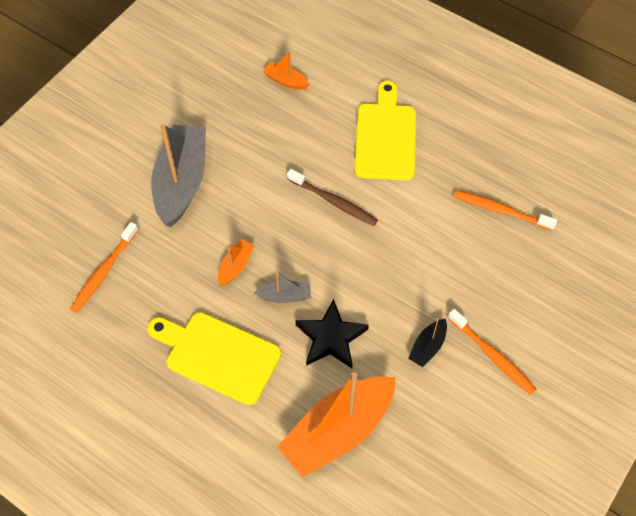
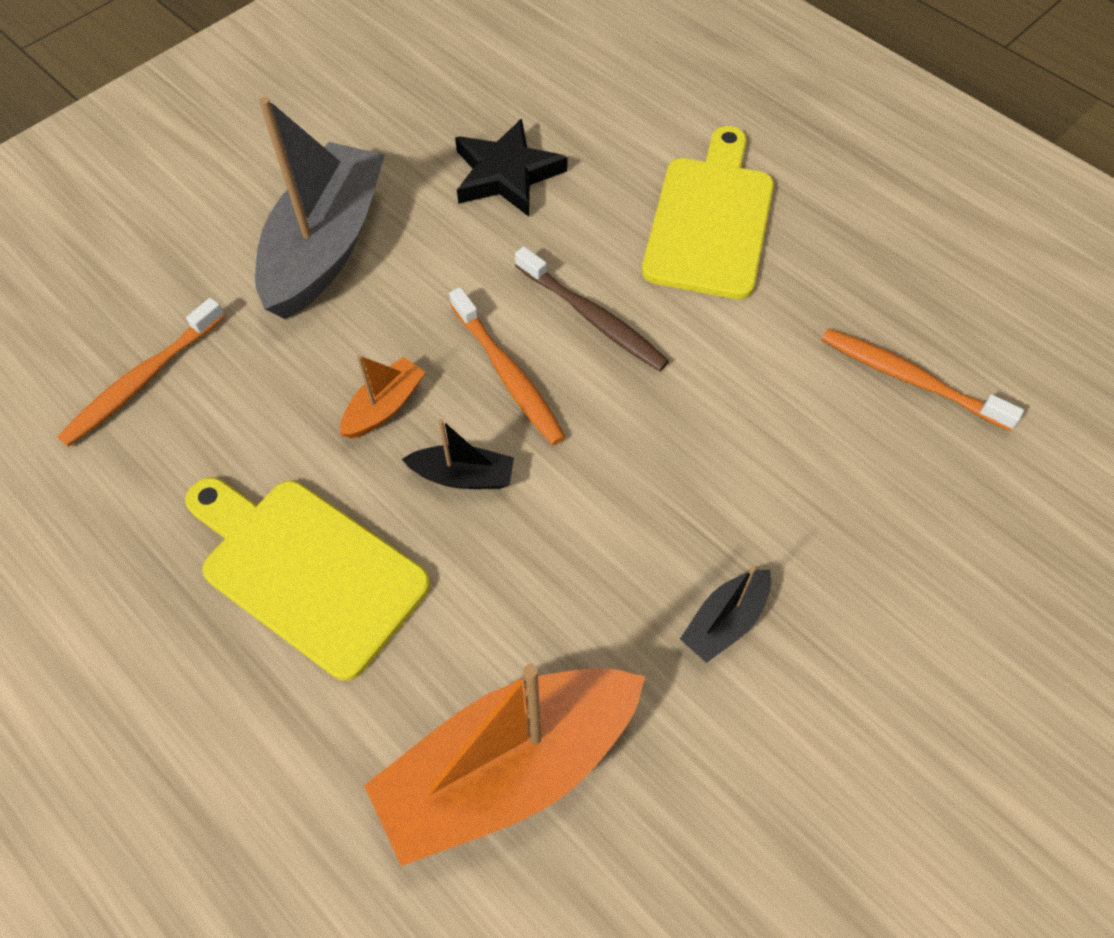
camera: 10 degrees right, 0 degrees up
(285, 296) = (463, 476): grey boat -> black boat
(286, 81) = (551, 106): orange boat -> none
(331, 338) = (534, 572): black star -> black star (506, 174)
(492, 355) = (856, 661): orange toothbrush -> orange toothbrush (507, 374)

